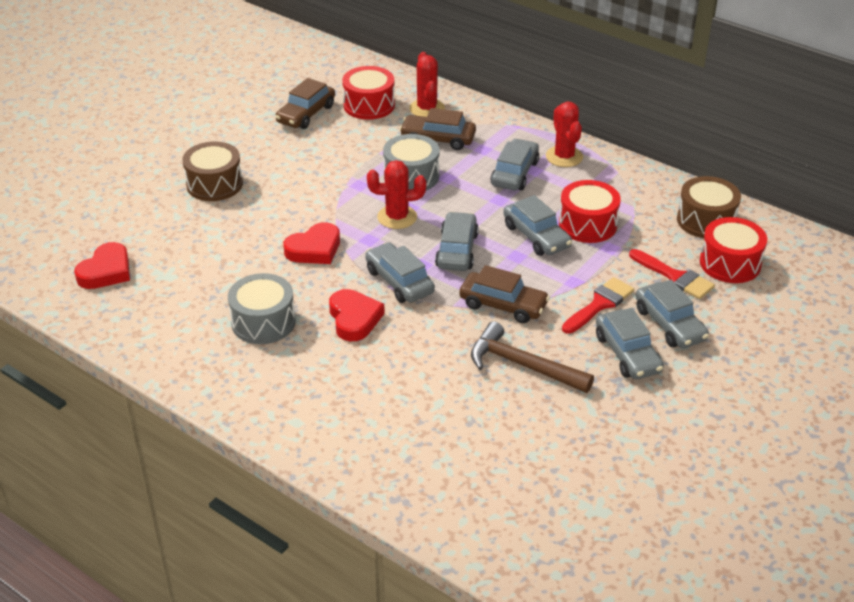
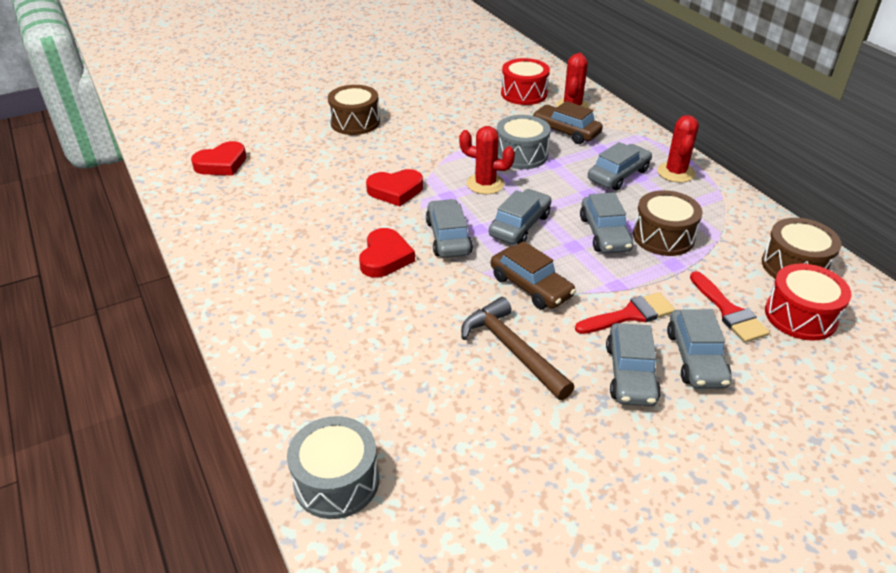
camera: 25 degrees right, 0 degrees up
(263, 322) = (307, 237): grey drum -> grey drum (336, 481)
(306, 114) = (467, 89): brown car -> none
(587, 224) = (663, 237): red drum -> brown drum

